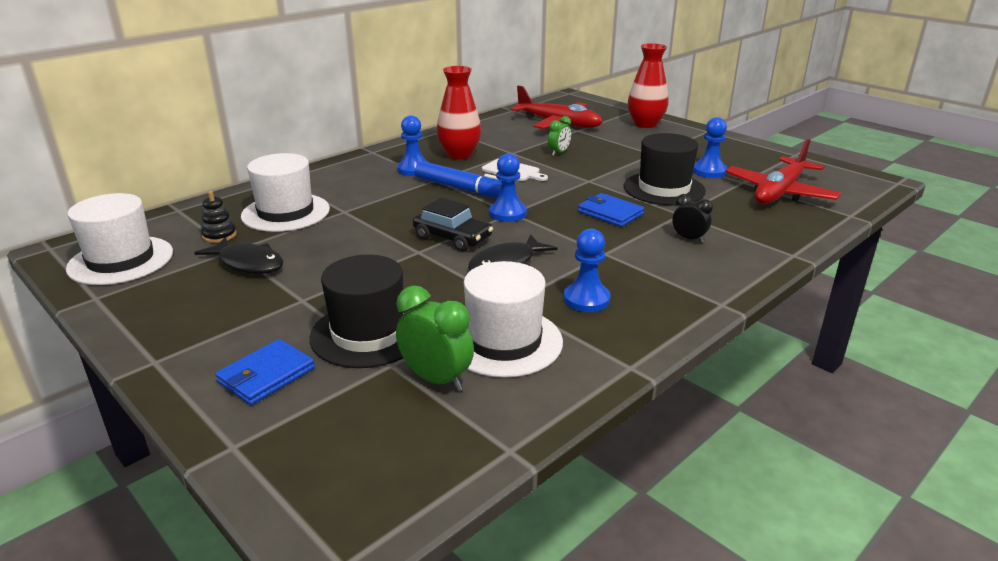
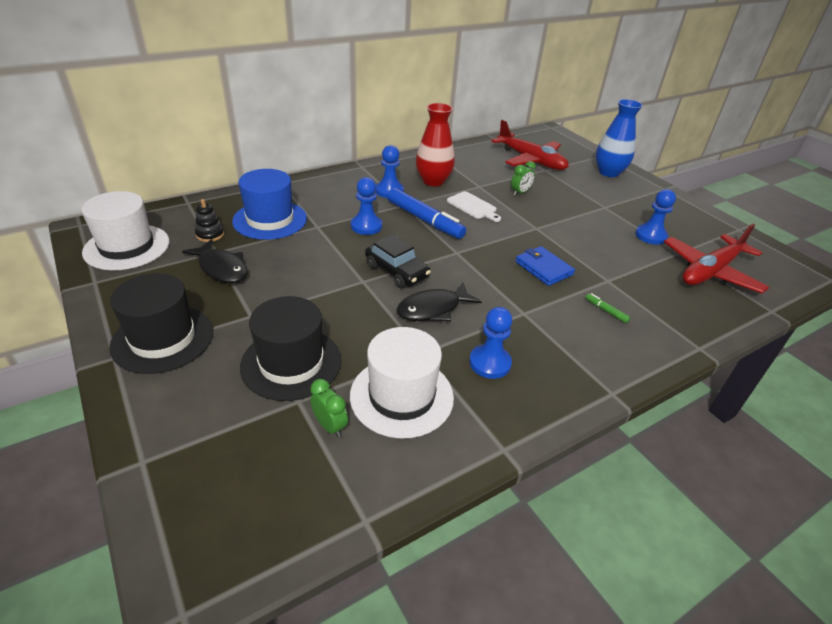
camera: 10 degrees right, 10 degrees up
(266, 375) = (194, 391): blue wallet -> none
(285, 212) = (270, 220): white hat -> blue hat
(436, 379) = (330, 426): green clock -> green clock, size x0.63
(507, 213) = (453, 253): blue pawn -> blue pawn (366, 226)
(645, 124) = (608, 172): red vase -> blue vase
(664, 189) = (602, 249): black hat -> black hat (163, 338)
(688, 239) = (606, 311): black clock -> green marker

